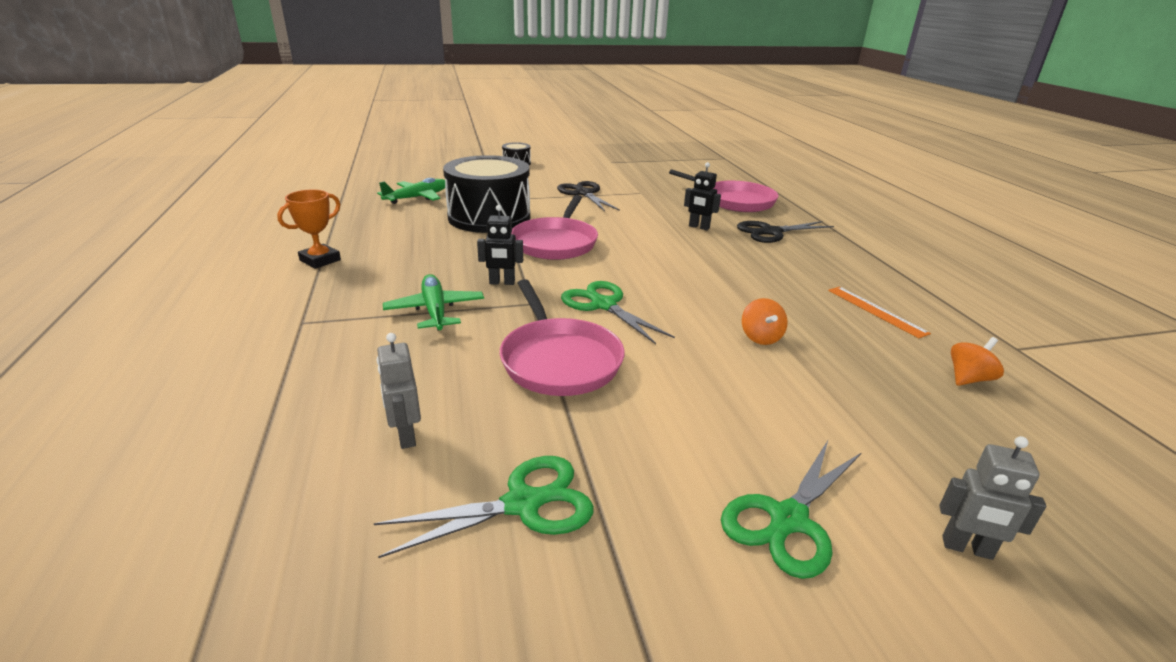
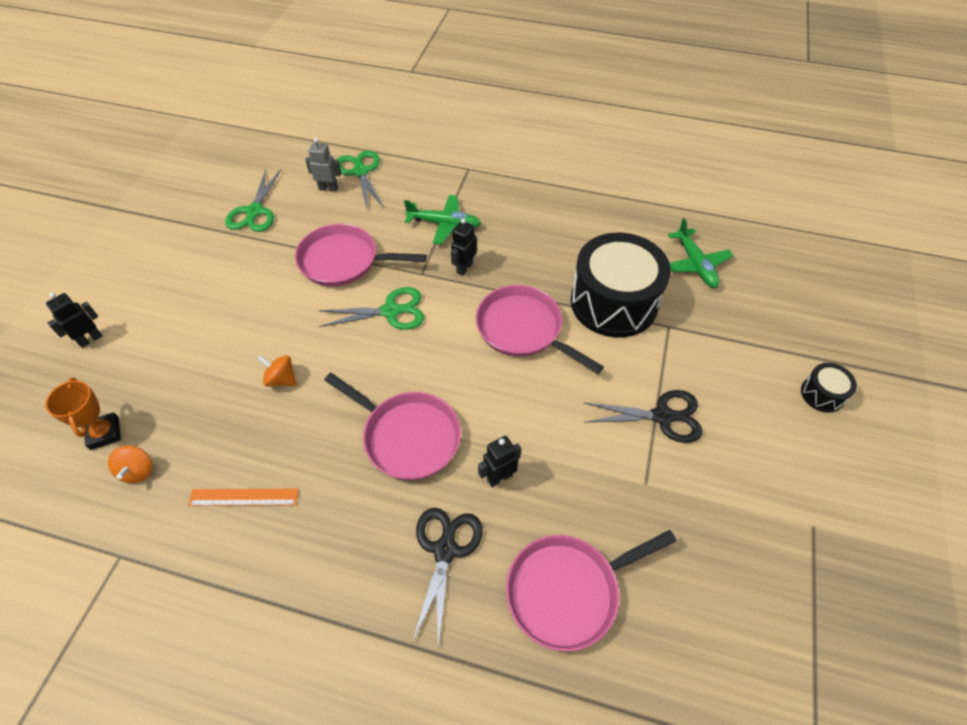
camera: 120 degrees right, 25 degrees up
(320, 260) = (561, 185): orange trophy -> orange trophy (104, 433)
(719, 262) = (407, 436): none -> pink pan
(788, 519) = (164, 288): green scissors -> green scissors (361, 172)
(967, 548) = (90, 339): grey robot -> black robot

